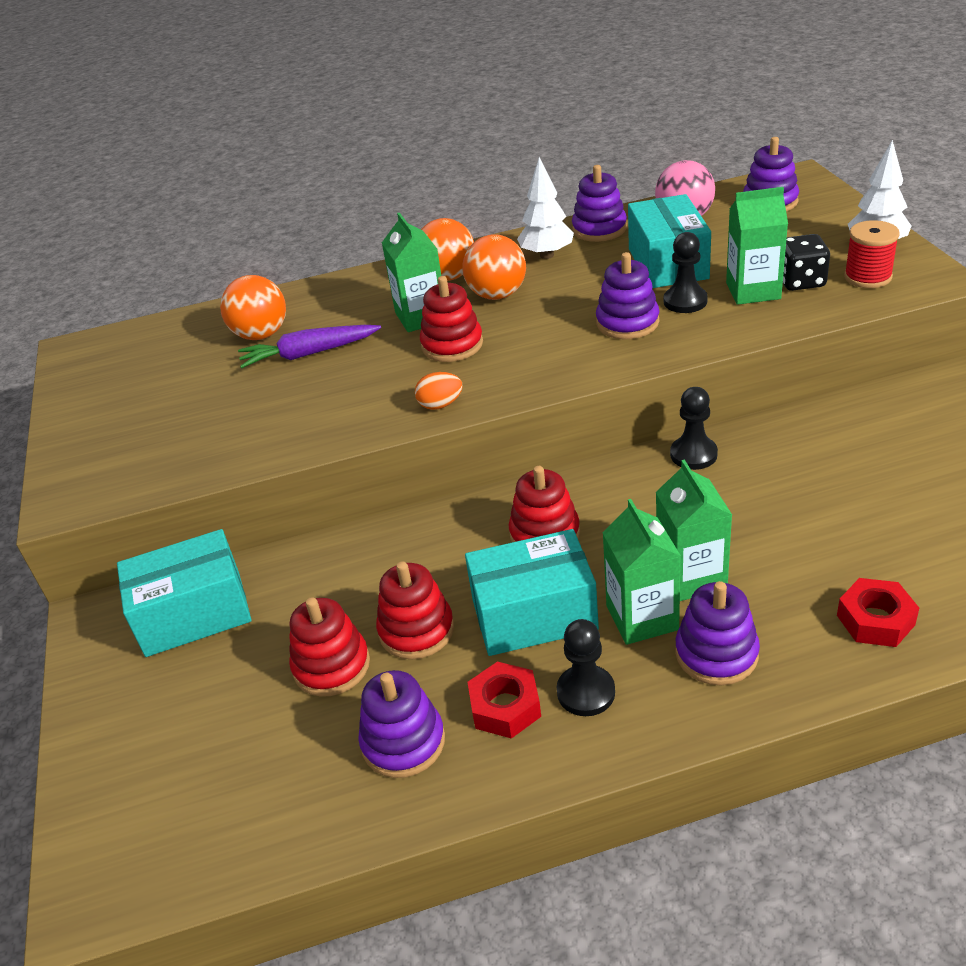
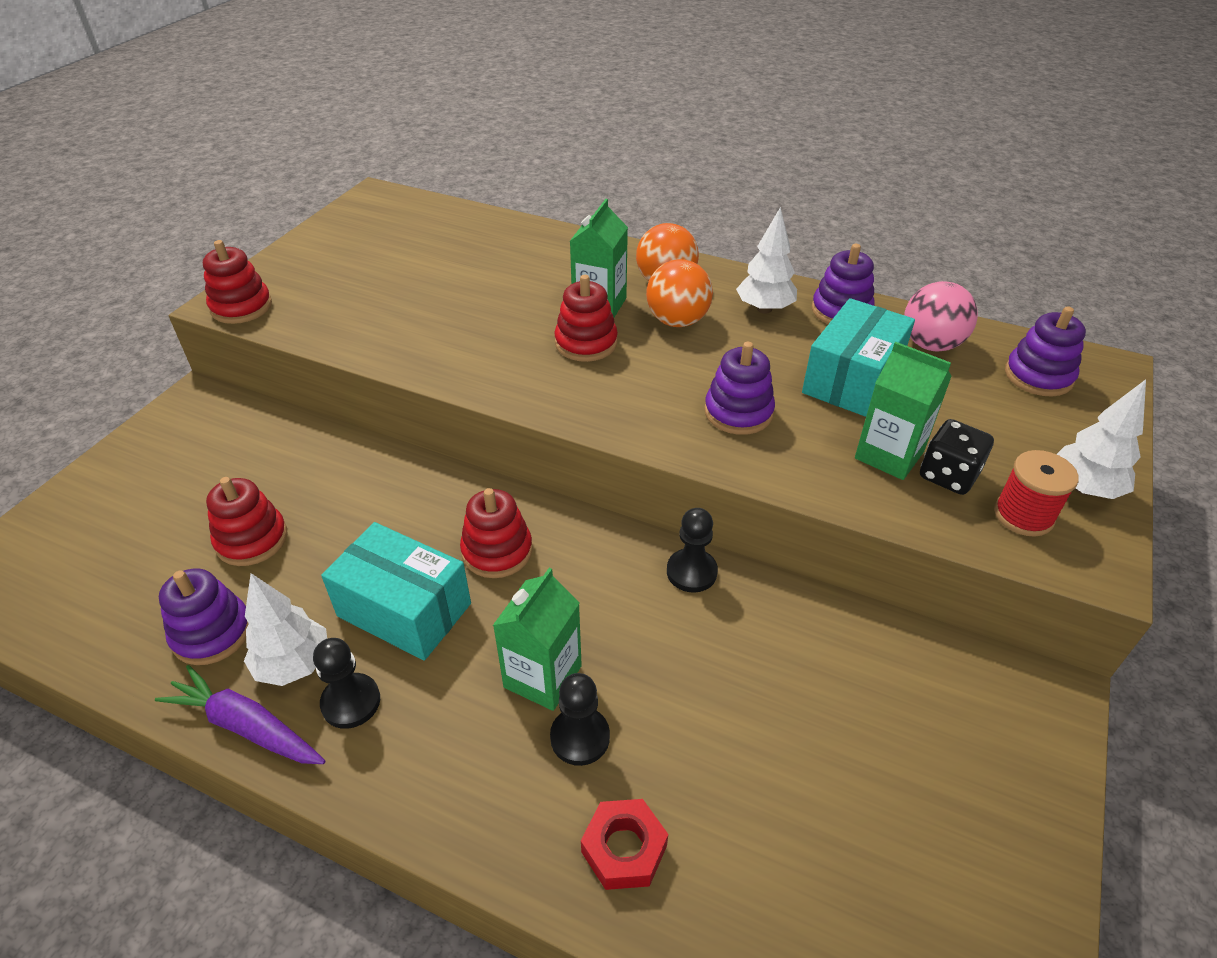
camera: 35 degrees right, 5 degrees up
(194, 614) = (239, 438): turquoise box -> none
(261, 335) = (484, 252): orange ball -> none
(309, 354) = (489, 287): purple carrot -> purple carrot (246, 726)
(416, 630) = (326, 557): red stacking toy -> red stacking toy (241, 307)
(440, 405) = (508, 388): orange egg -> none
(505, 707) = (294, 664): red nut -> white tree
(642, 617) = (464, 678): green carton -> none
(685, 301) = (814, 425): black pawn -> black pawn (580, 737)
(716, 653) = (470, 758): purple stacking toy -> none

